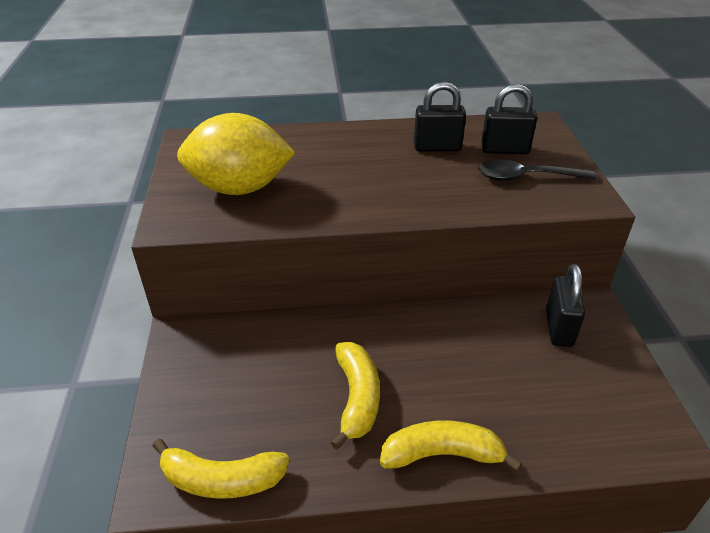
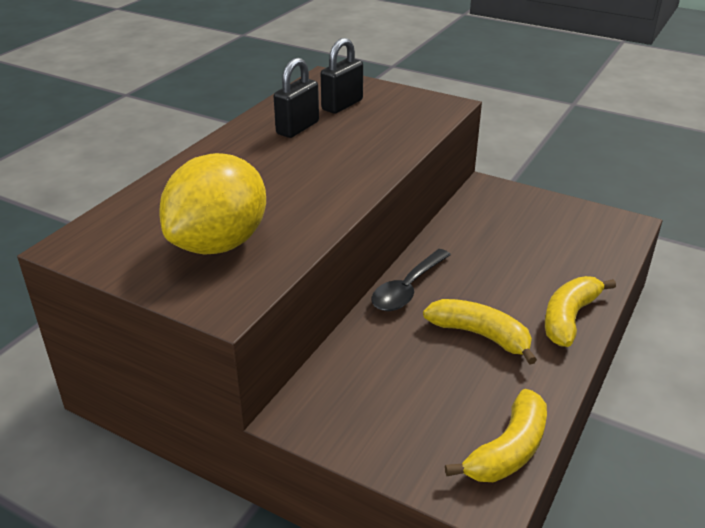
camera: 55 degrees left, 5 degrees down
(525, 177) = (389, 114): black spoon -> black spoon (407, 289)
(558, 328) = (495, 210): black padlock -> none

